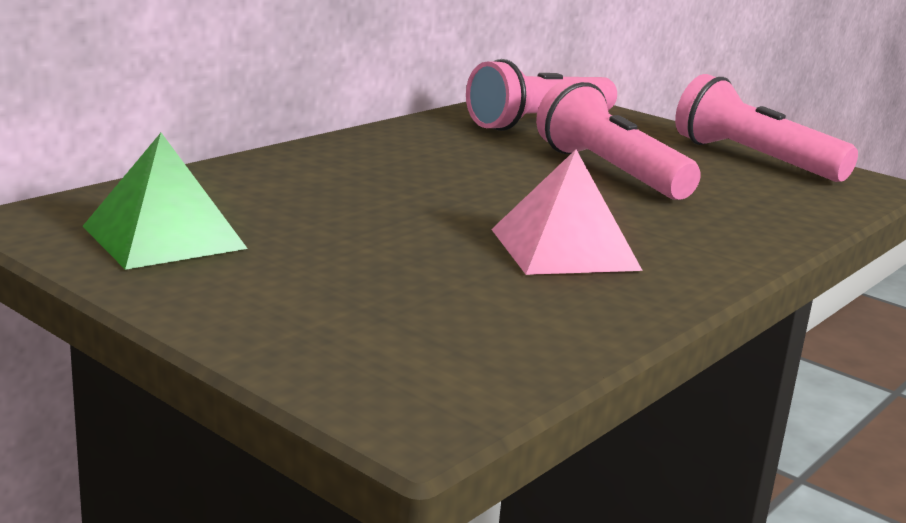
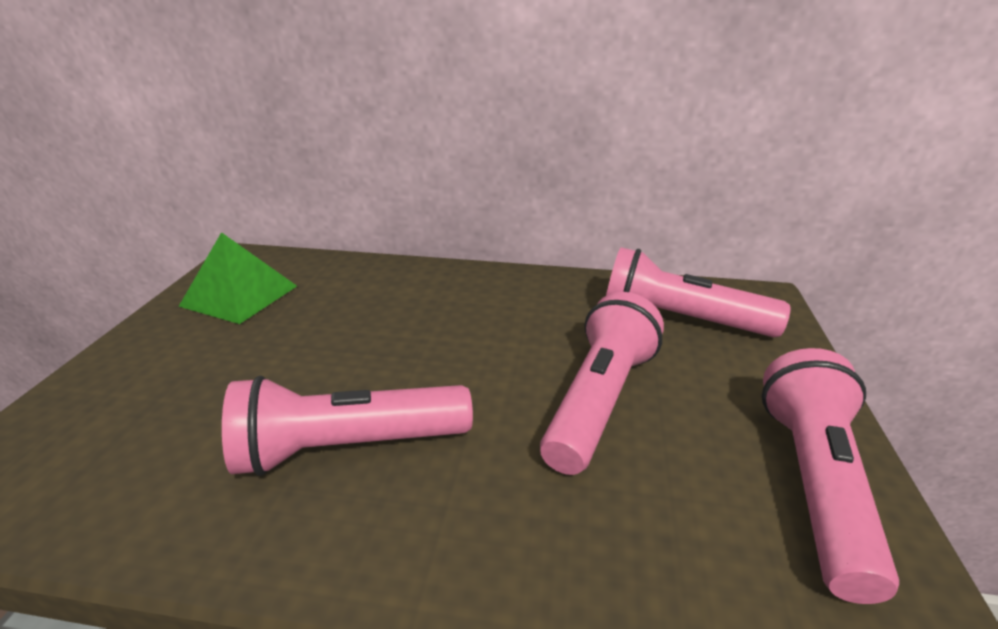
camera: 60 degrees right, 10 degrees up
(564, 249) = (348, 447): pink pyramid -> pink flashlight

